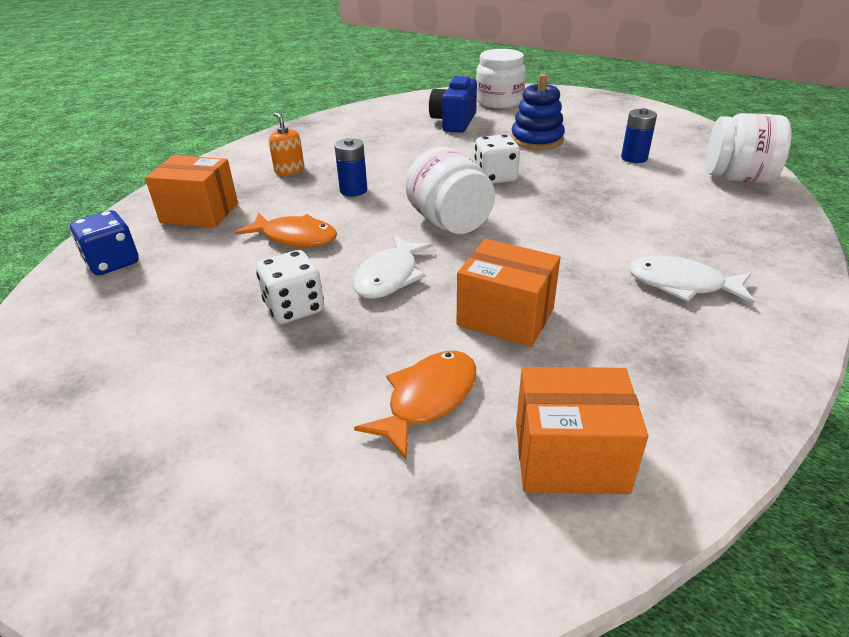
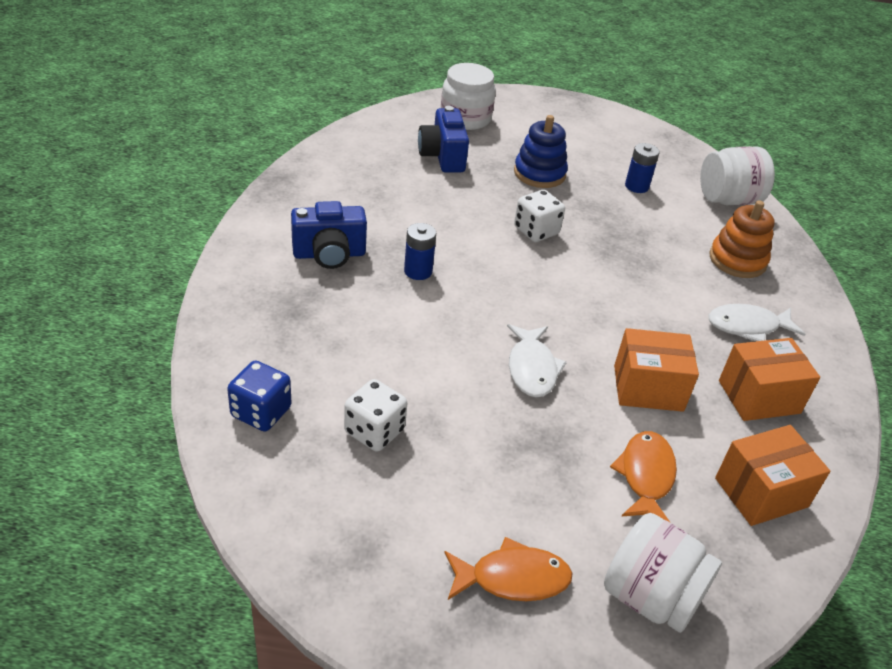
camera: 30 degrees left, 5 degrees up
(199, 213) = (288, 331): orange box -> orange box (759, 397)
(289, 170) = (329, 254): orange soap dispenser -> blue camera
(294, 308) = (480, 421): white dice -> white dice (374, 431)
(295, 237) = (413, 342): orange fish -> orange fish (512, 578)
(449, 223) = (536, 296): white jar -> white jar (650, 596)
(712, 226) = (737, 260): none -> orange stacking toy

